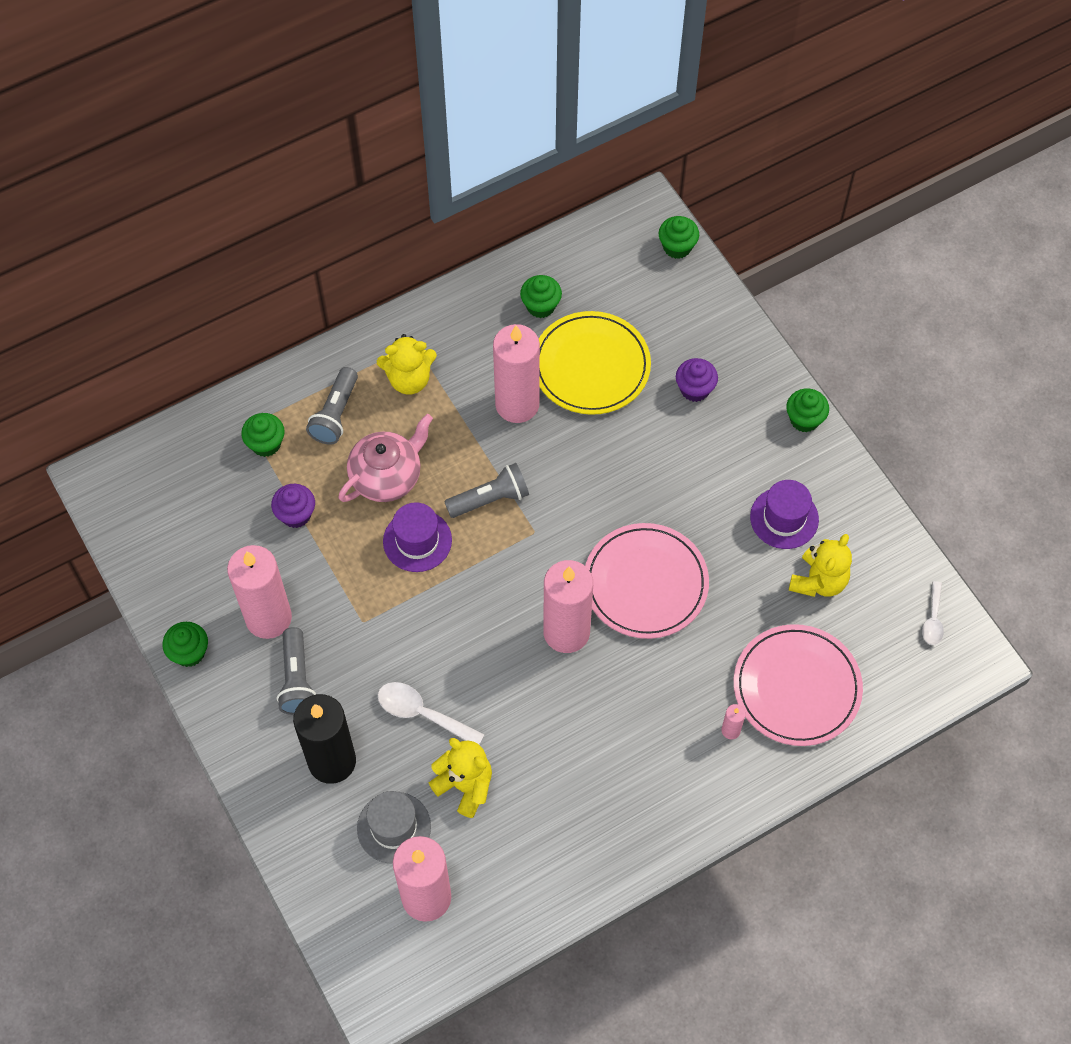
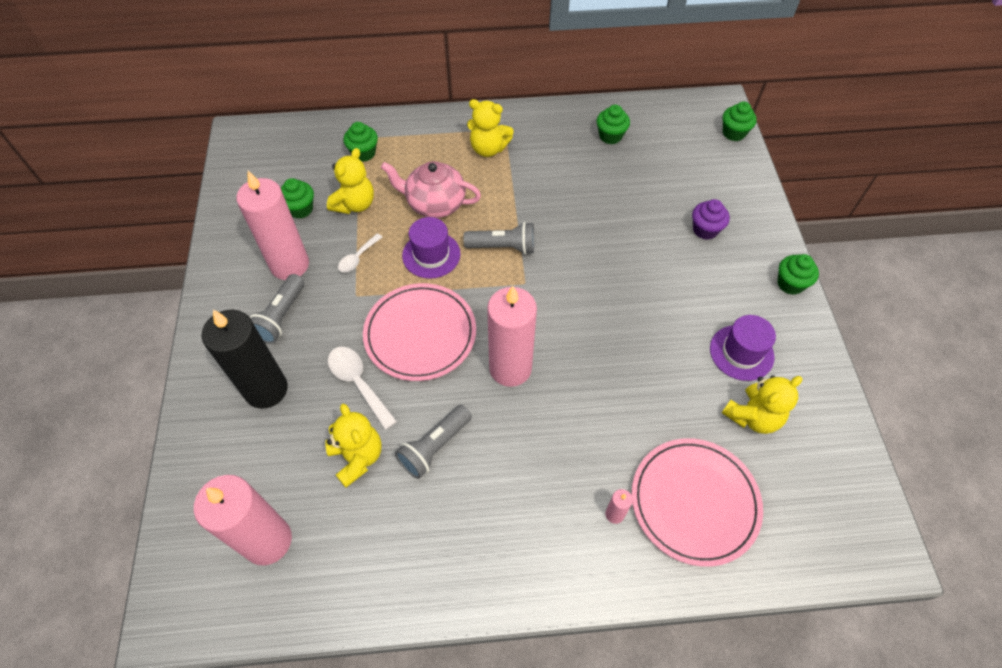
camera: 25 degrees right, 5 degrees down
(189, 652) = (219, 266): green cupcake -> green cupcake (300, 209)
(296, 514) = (355, 204): purple cupcake -> yellow teddy bear
(335, 414) = (423, 152): grey flashlight -> grey flashlight (434, 446)
(387, 476) = (435, 204): pink teapot -> pink teapot turned 150 degrees counterclockwise
(394, 827) = (279, 466): grey hat -> none
(517, 404) = (559, 191): pink candle -> none
(591, 366) = (629, 186): yellow plate -> none
(645, 583) = (596, 357): pink plate -> pink plate (420, 334)
(933, 619) = (853, 496): white spoon -> white spoon (358, 258)

